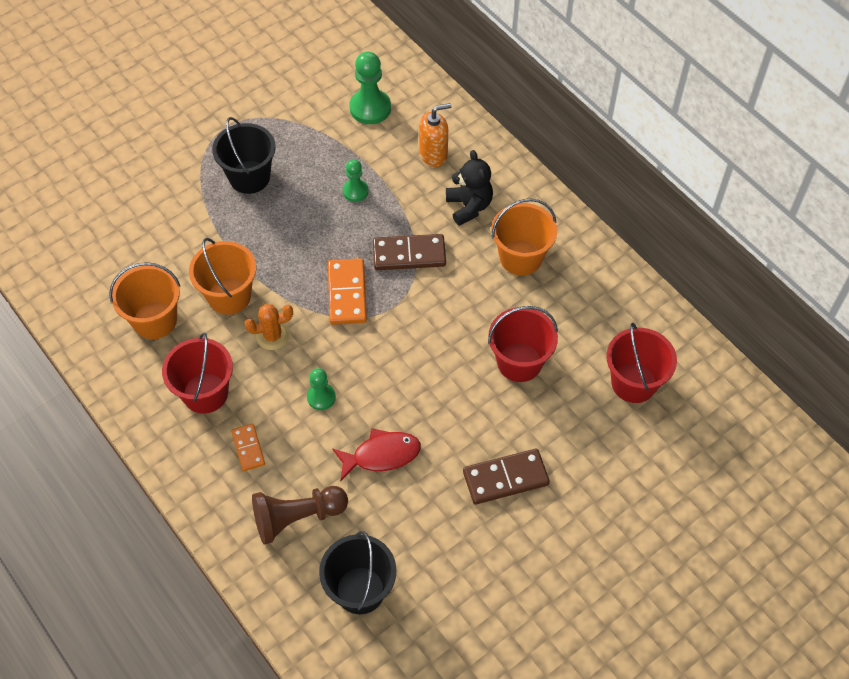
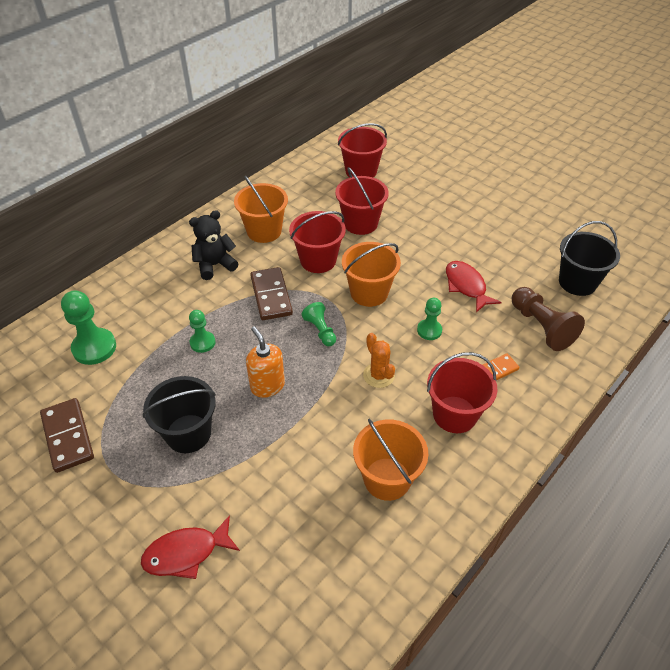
camera: 100 degrees left, 10 degrees down
(138, 173) = (186, 553): none -> red fish
(229, 296) = (342, 419): orange bucket -> orange bucket (369, 293)
(347, 293) = (320, 330): orange domino -> green pawn
(433, 154) = (156, 294): orange soap dispenser -> orange soap dispenser (267, 386)
(458, 306) = (318, 260): none -> red bucket
(505, 478) = (457, 221): brown domino -> brown domino (67, 436)

